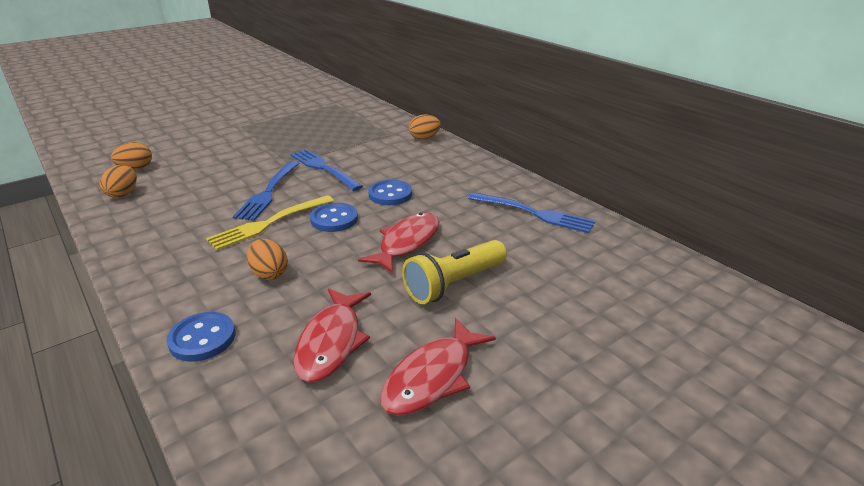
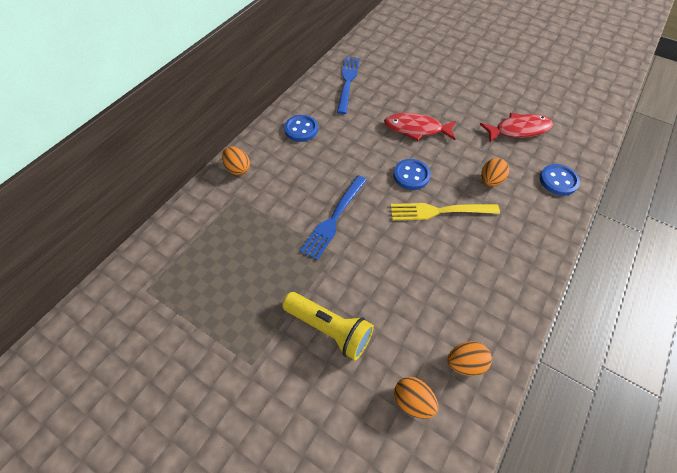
camera: 110 degrees left, 25 degrees up
(268, 192) = (396, 238): blue fork -> none
(269, 223) = (439, 211): yellow fork -> yellow fork turned 150 degrees clockwise
(390, 194) = (358, 157): blue button -> blue button (301, 129)
(432, 377) = (510, 91): red fish -> none
(454, 284) = (442, 99): yellow flashlight -> yellow flashlight (329, 329)

